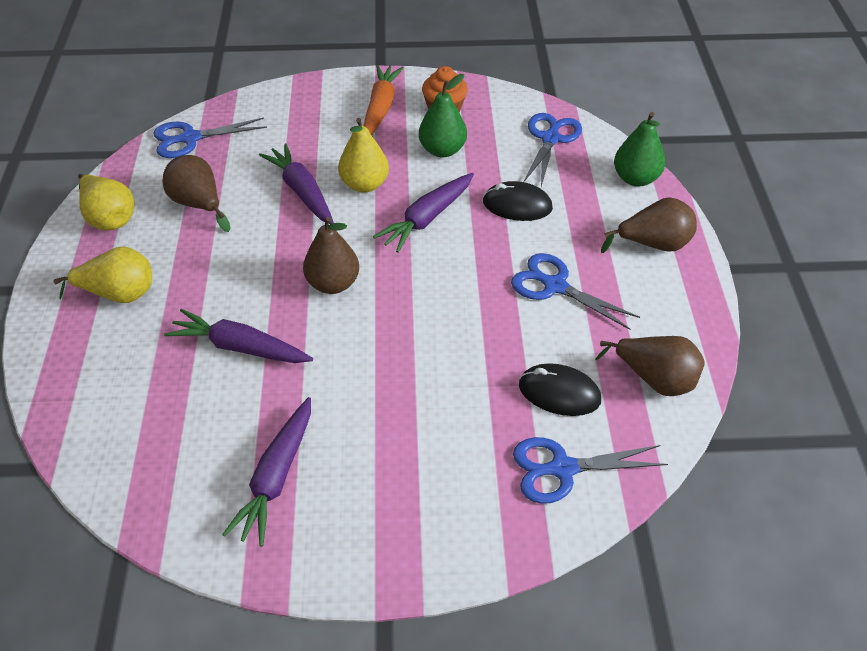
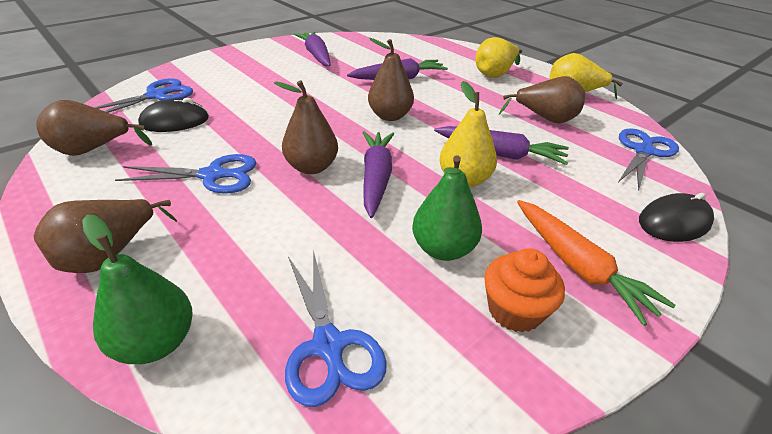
camera: 140 degrees right, 10 degrees down
(467, 254) = (312, 167): none -> brown pear
(517, 205) = (301, 227): black mouse -> black mouse (674, 222)

